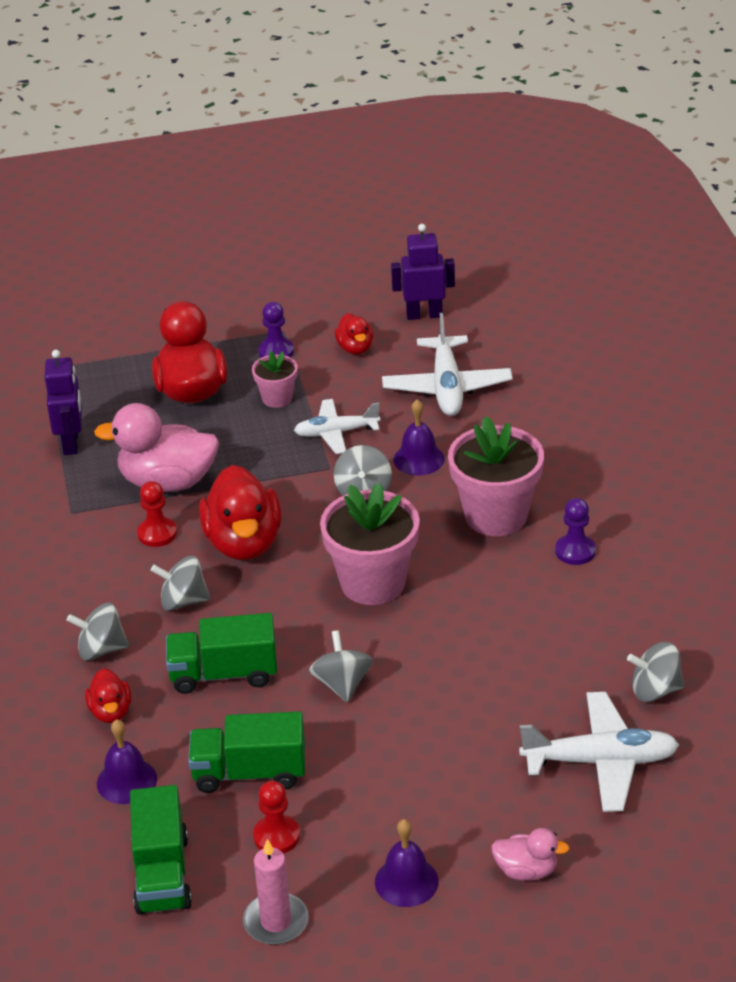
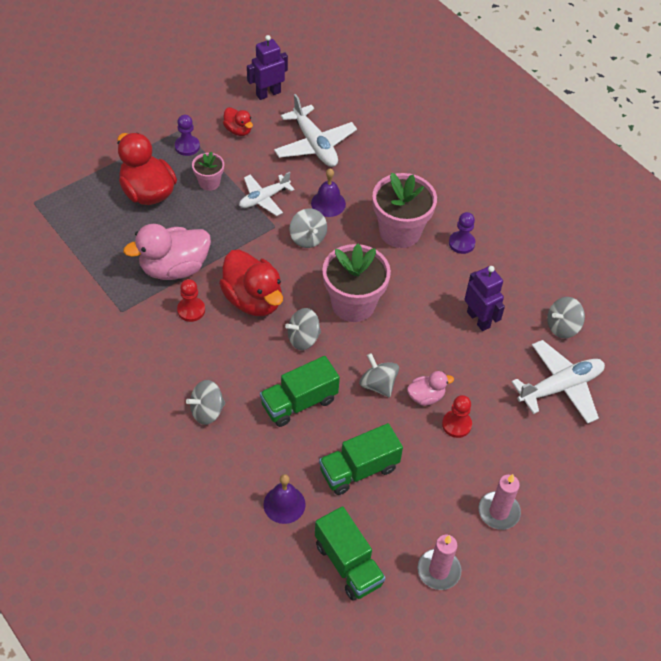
camera: 30 degrees left, 15 degrees up
(71, 443) = (88, 256): purple robot -> purple robot (478, 319)
(111, 712) = (242, 456): red duck -> none
(183, 601) = (240, 356): grey spinning top -> grey spinning top (303, 338)
(276, 836) = (403, 509): red pawn -> red pawn (456, 424)
(406, 881) = (498, 512): purple bell -> pink candle
(526, 870) = (562, 478): pink duck -> pink duck (426, 397)

